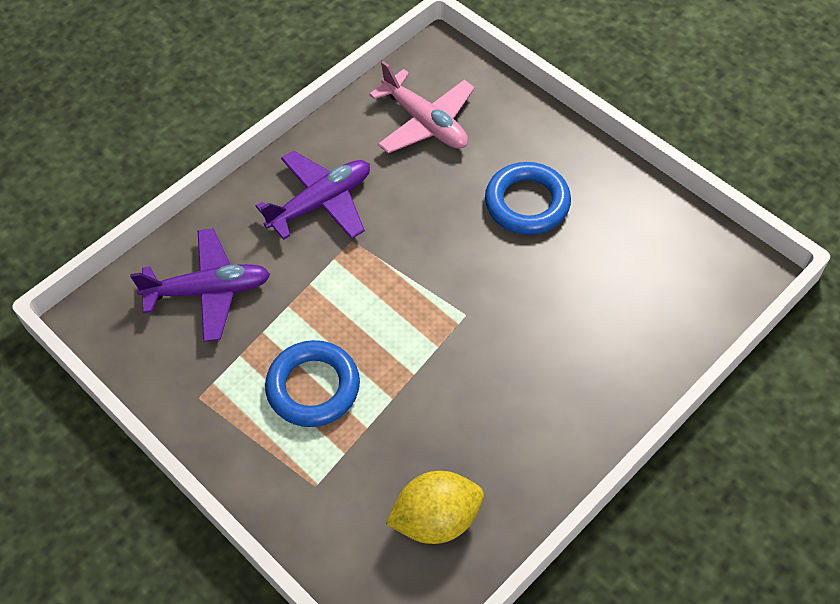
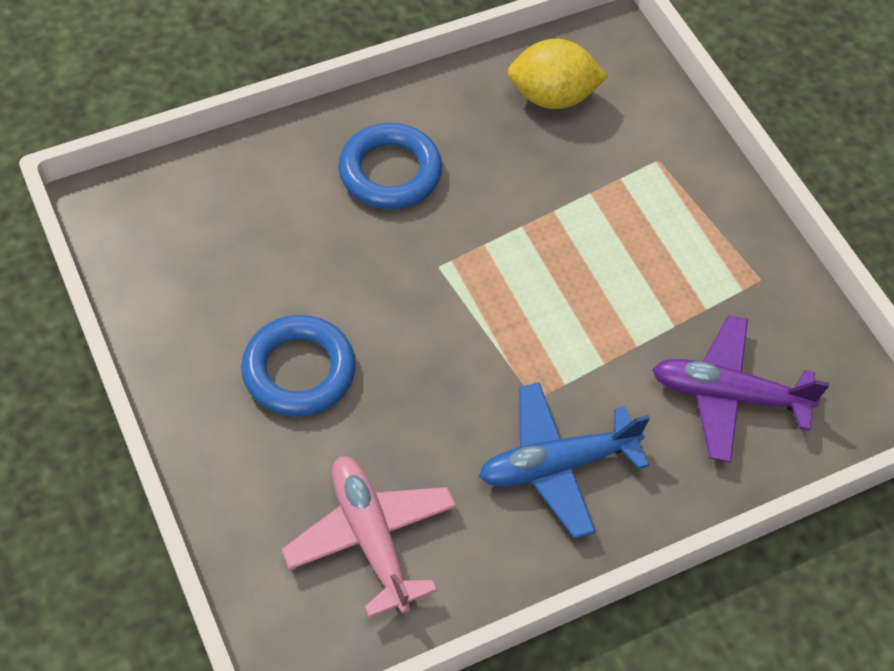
camera: 165 degrees left, 0 degrees up
(313, 387) = (634, 248): blue ring -> blue ring (390, 172)
(321, 202) = (557, 465): purple plane -> blue plane

